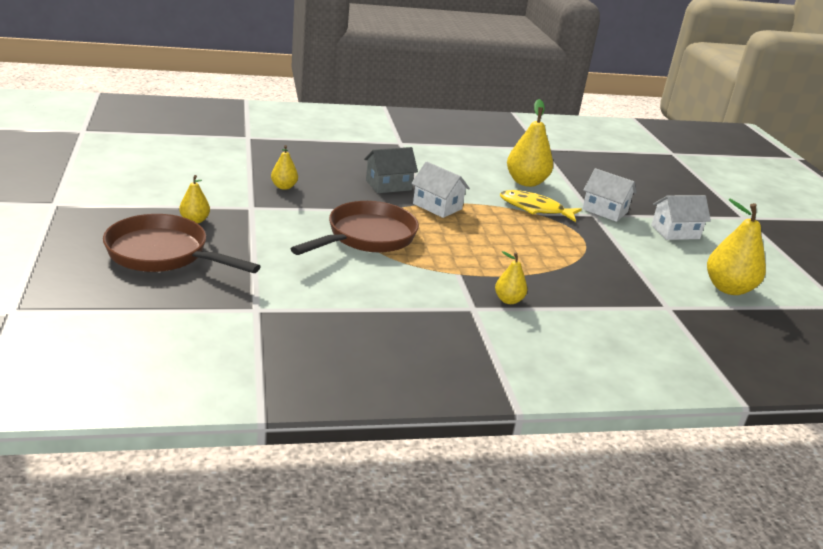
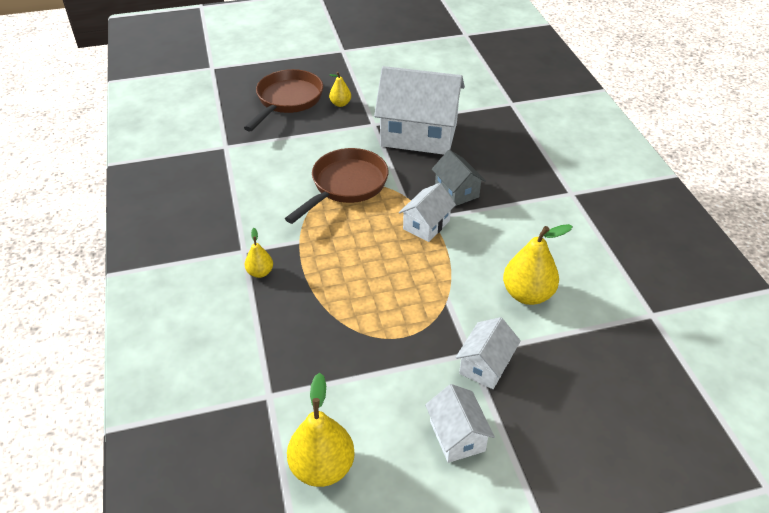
camera: 90 degrees right, 15 degrees up
(284, 187) = (419, 134): yellow pear -> white house
(366, 237) = (345, 185): brown pan -> brown pan turned 90 degrees counterclockwise
(535, 209) = (458, 299): yellow fish -> none

